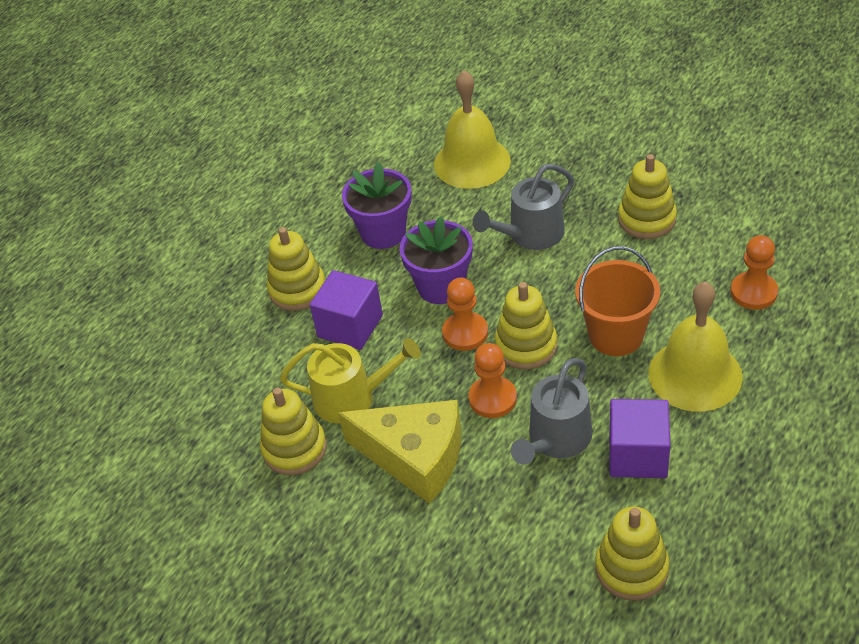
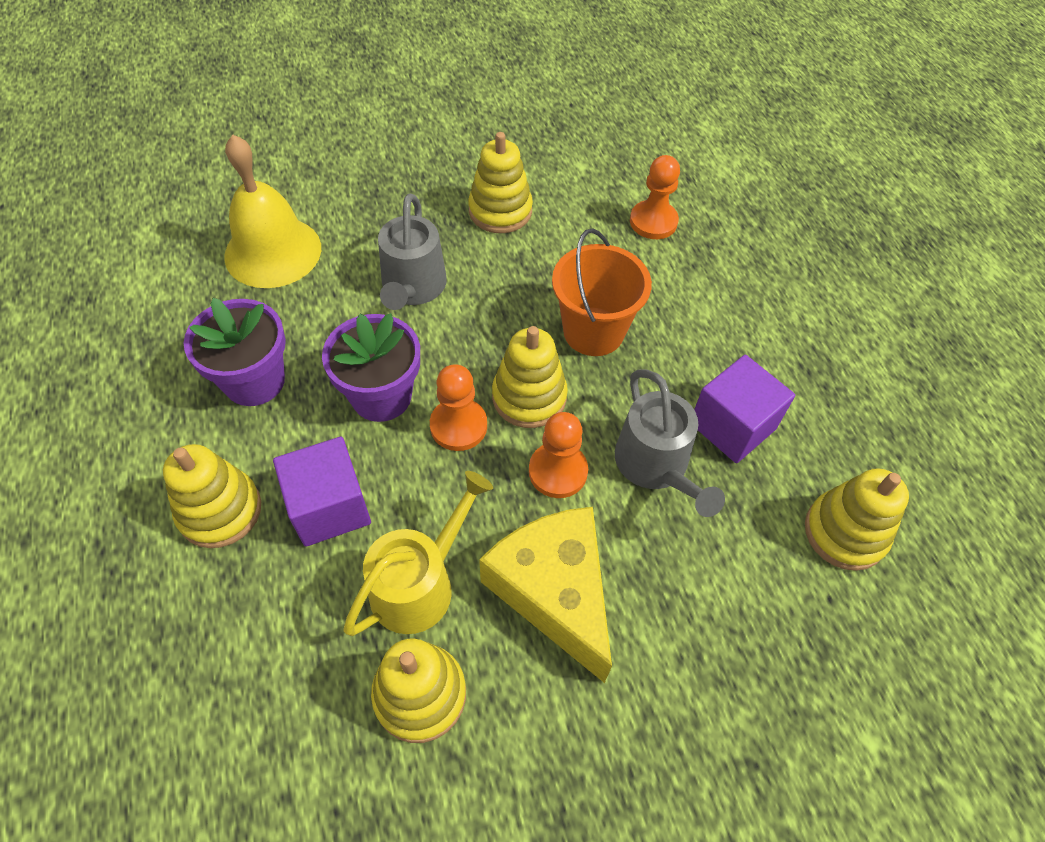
camera: 55 degrees left, 10 degrees up
(415, 457) = (554, 592): yellow cheese -> yellow cheese turned 90 degrees counterclockwise
(695, 374) = (692, 321): yellow bell -> none

